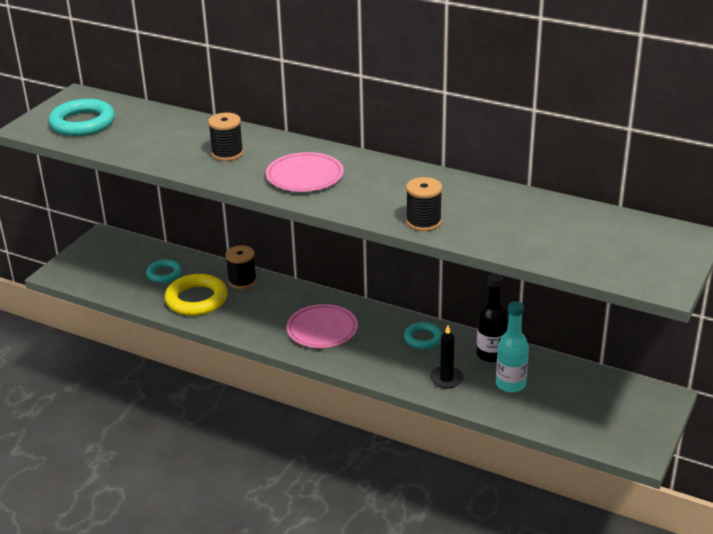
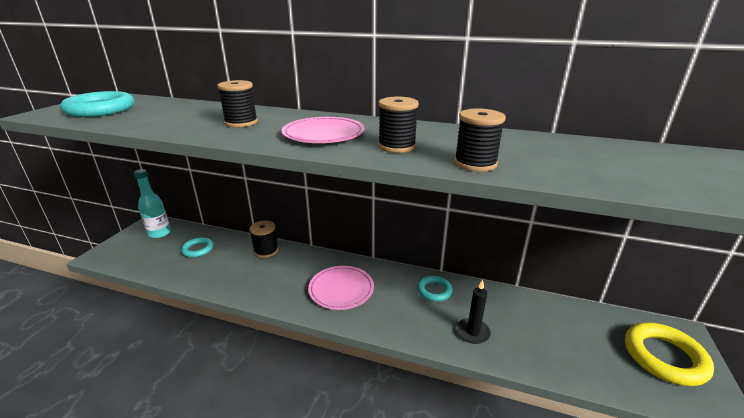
camera: 10 degrees left, 5 degrees down
(196, 299) = (224, 270): yellow ring -> yellow ring (664, 357)
(366, 197) = (397, 146): none -> black spool
(491, 354) = (501, 301): black bottle -> none
(510, 384) = (535, 332): turquoise bottle -> turquoise bottle (159, 233)

